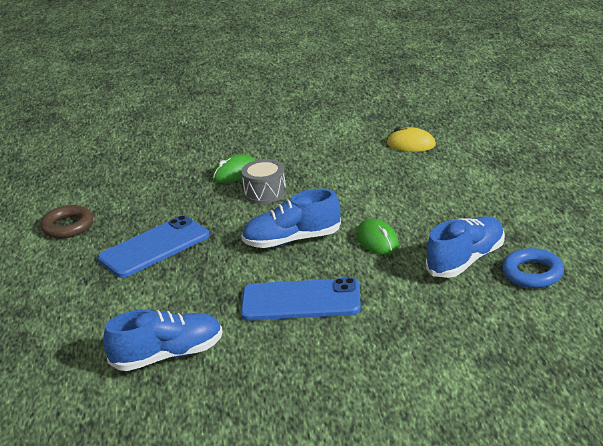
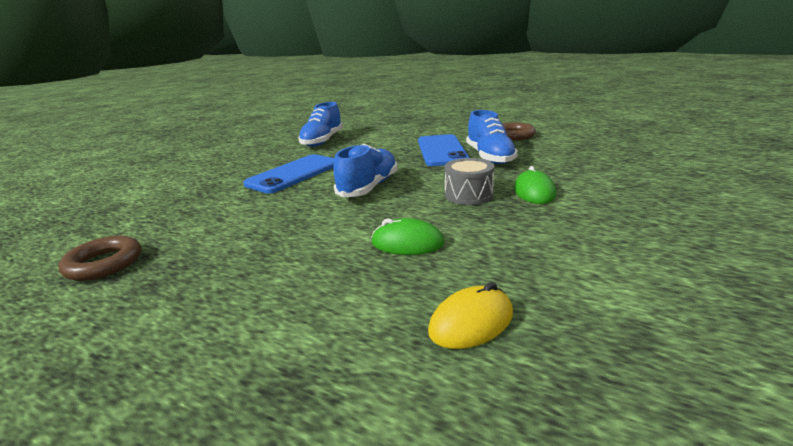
camera: 125 degrees right, 5 degrees down
(377, 240) = (300, 216): green mouse -> green mouse (407, 243)
(466, 260) = (191, 242): blue shoe -> blue shoe (489, 157)
(532, 273) = (104, 264): blue ring -> brown ring

